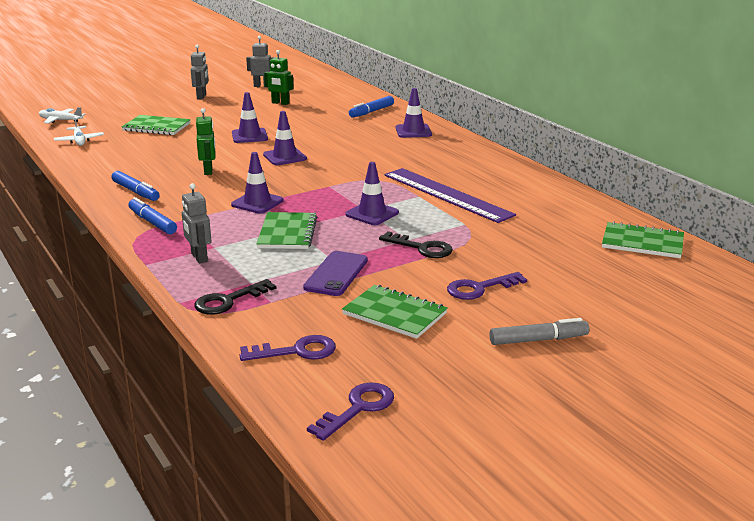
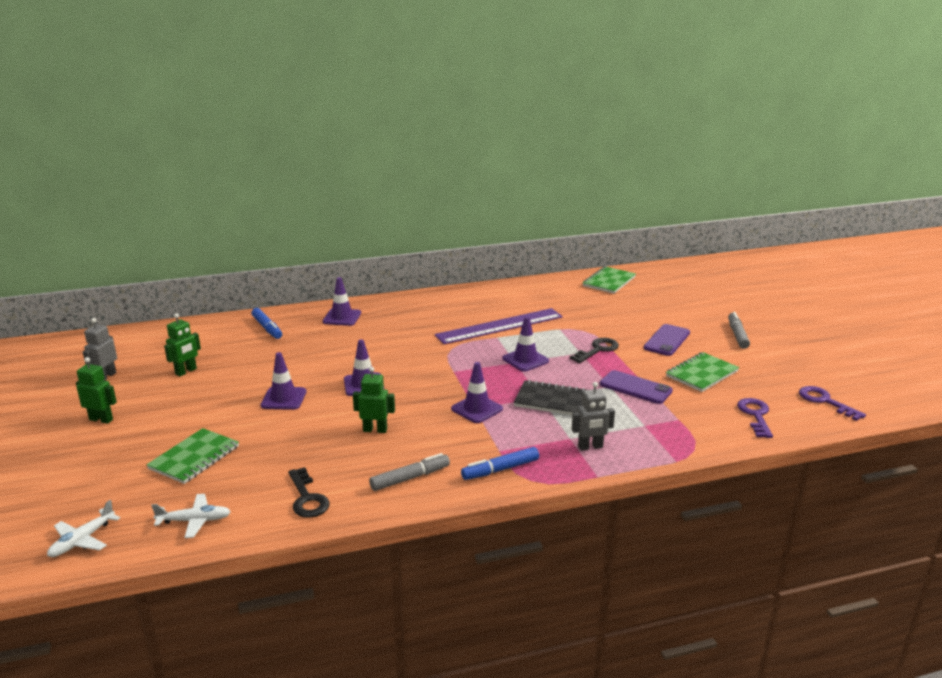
camera: 75 degrees left, 0 degrees up
(136, 192) = (410, 478): blue marker -> grey marker
(201, 97) = (101, 419): grey robot -> green robot
(228, 301) = (676, 437): black key -> black key (307, 498)
(287, 233) = (551, 400): green notebook -> black notebook
(479, 288) = (667, 340): purple key -> purple phone

